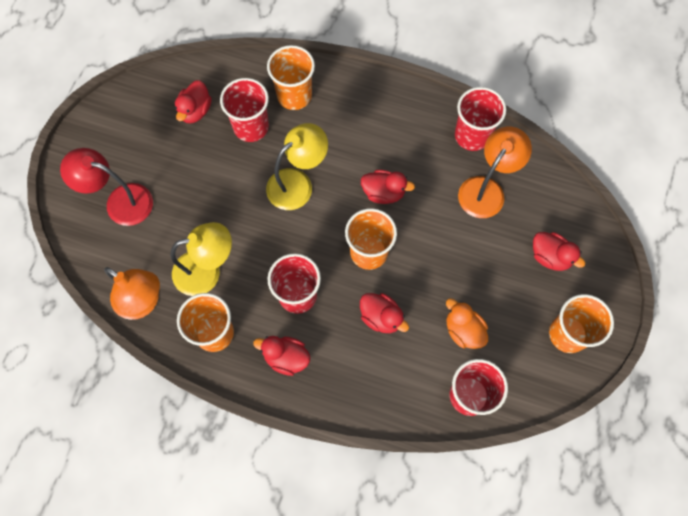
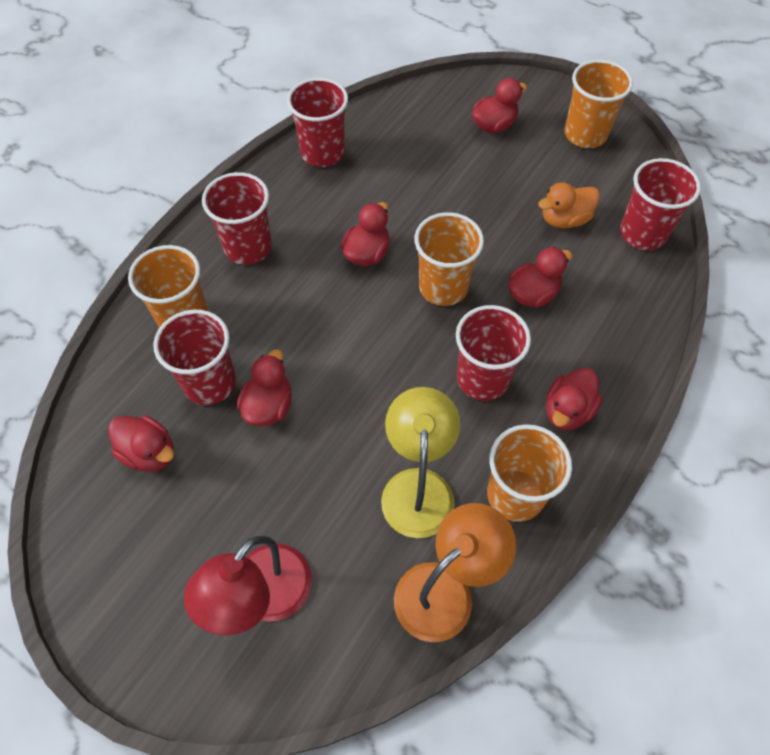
camera: 75 degrees left, 10 degrees down
(243, 166) = (268, 406): none -> red duck
(297, 183) = (320, 344): yellow lamp -> none
(365, 114) = (248, 247): none -> red cup
(486, 189) = (396, 157): orange lamp -> none

